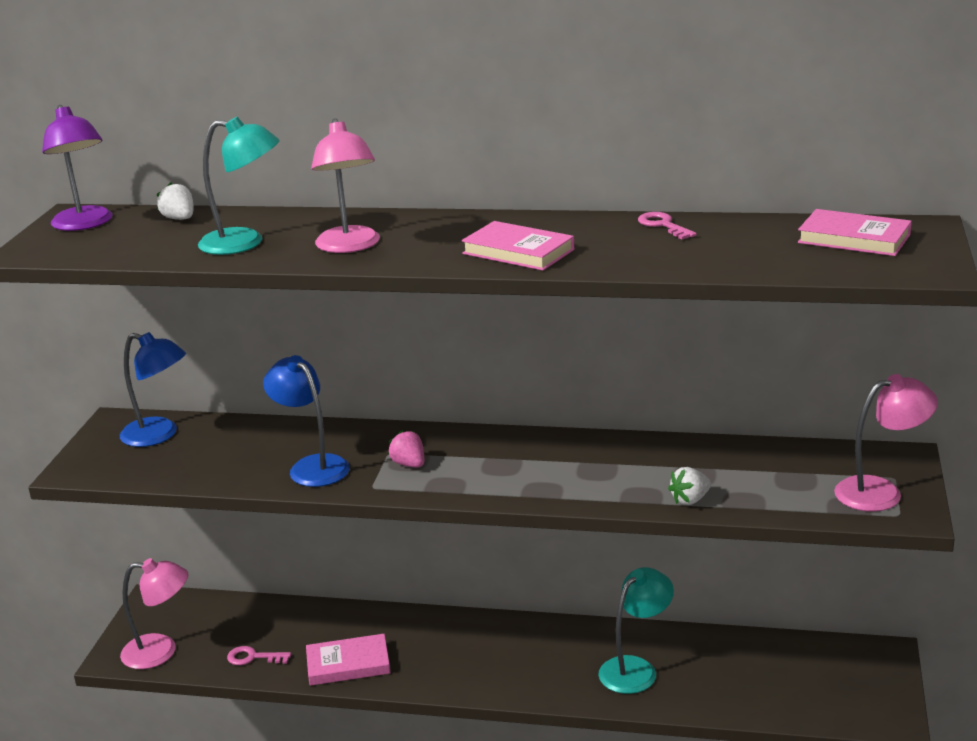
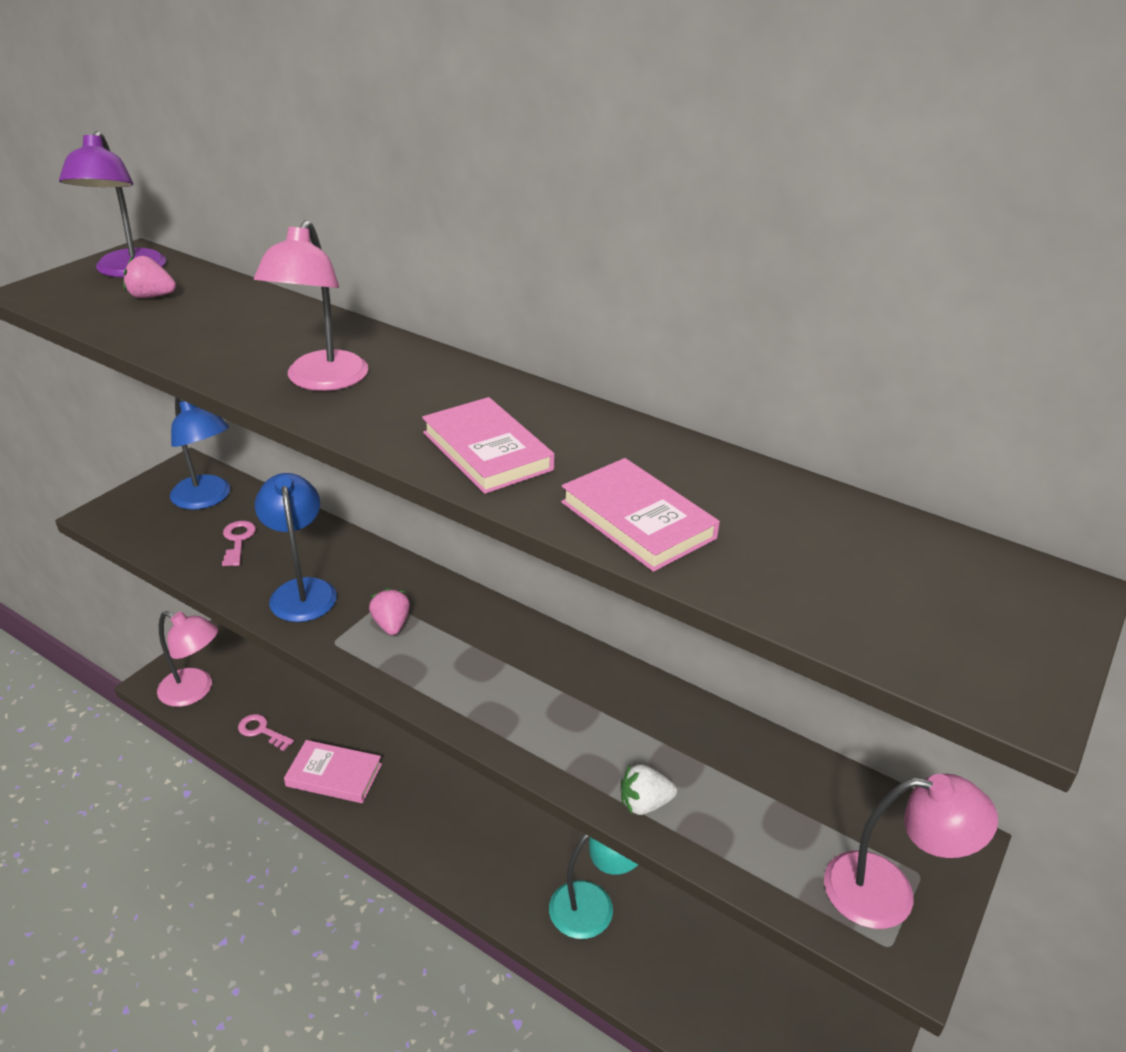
camera: 20 degrees right, 10 degrees up
(134, 234) = (151, 296): none -> pink strawberry
(179, 219) = (213, 290): white strawberry -> none
(244, 243) = (230, 341): turquoise lamp -> none
(663, 225) = (697, 464): pink key -> pink key (238, 540)
(854, 238) = (938, 579): pink book -> pink book (637, 520)

